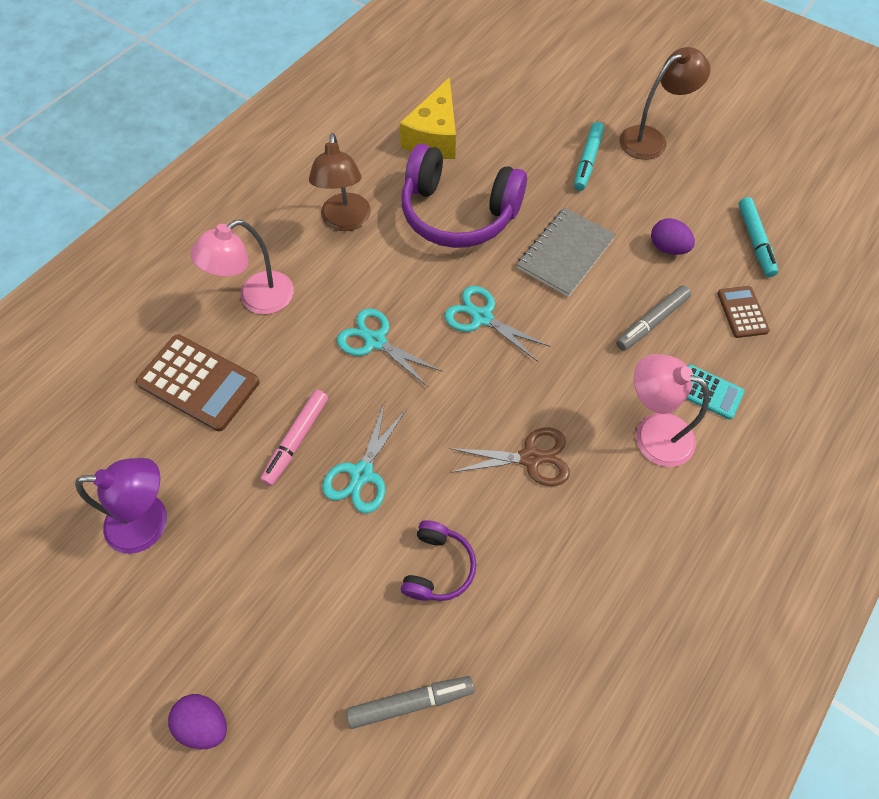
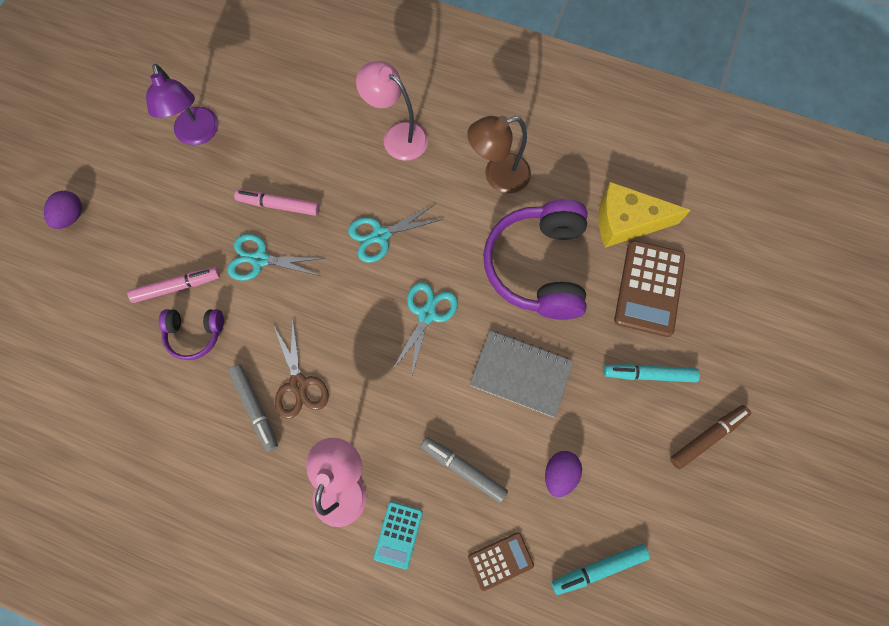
camera: 75 degrees right, 10 degrees up
(199, 382) = (312, 123): brown calculator -> brown calculator (649, 288)
(366, 581) = (177, 287): none -> pink marker
(375, 341) = (380, 235): turquoise scissors -> turquoise scissors turned 135 degrees counterclockwise
(410, 701) = (97, 340): grey marker -> grey marker (255, 408)
(651, 139) = (707, 437): brown lamp -> brown marker

